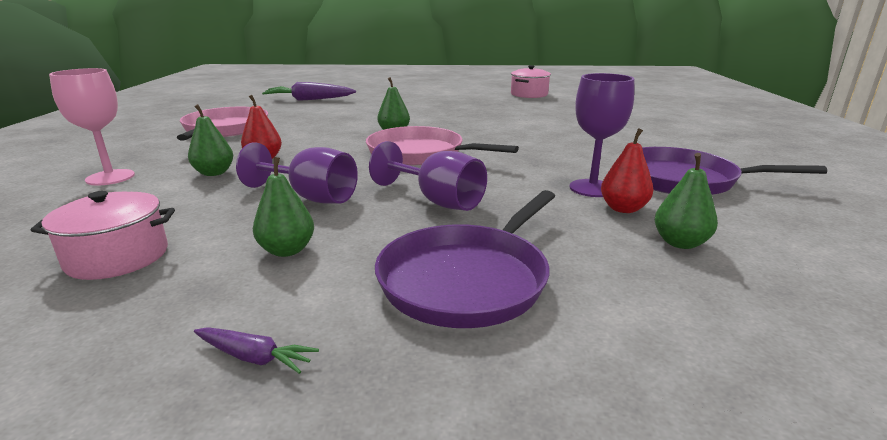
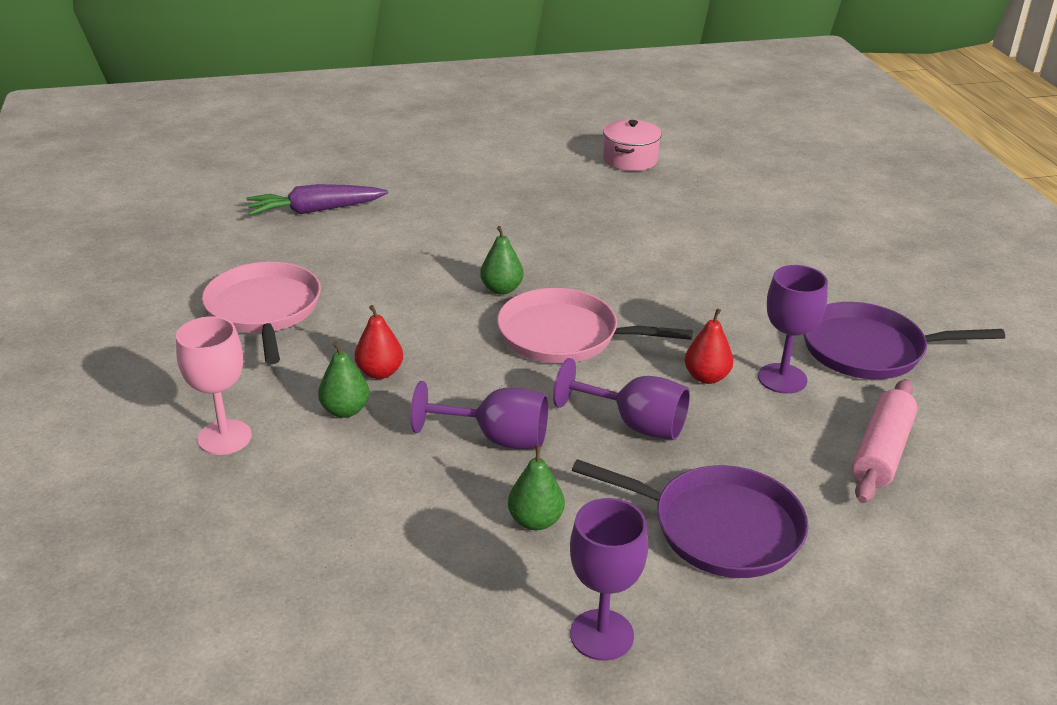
camera: 15 degrees left, 10 degrees up
(117, 257) = (379, 557): pink pot -> none
(254, 357) = (601, 635): purple carrot -> purple goblet
(468, 279) = (718, 528): purple pan -> purple pan turned 90 degrees counterclockwise
(623, 209) = (821, 409): red pear -> red pear (706, 377)
(680, 243) = (882, 452): green pear -> pink rolling pin

